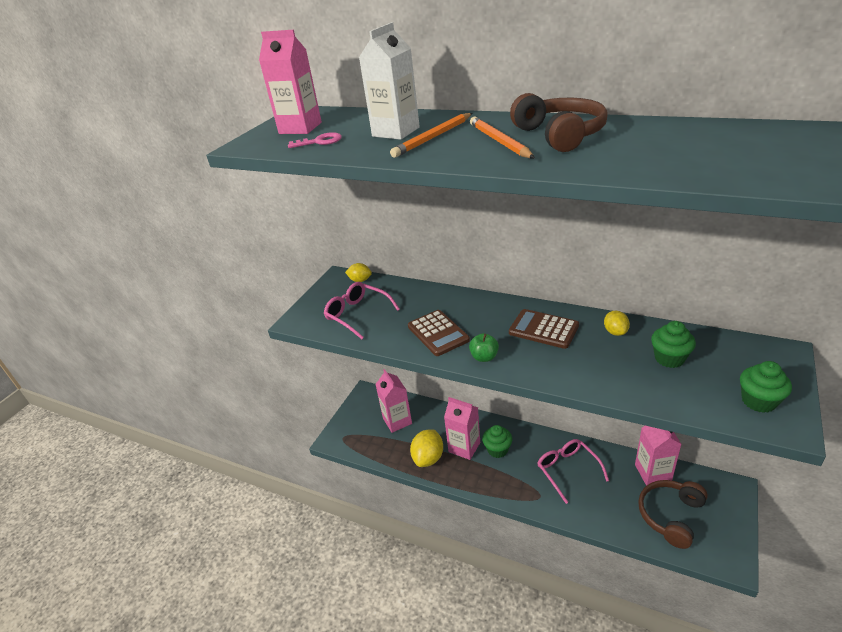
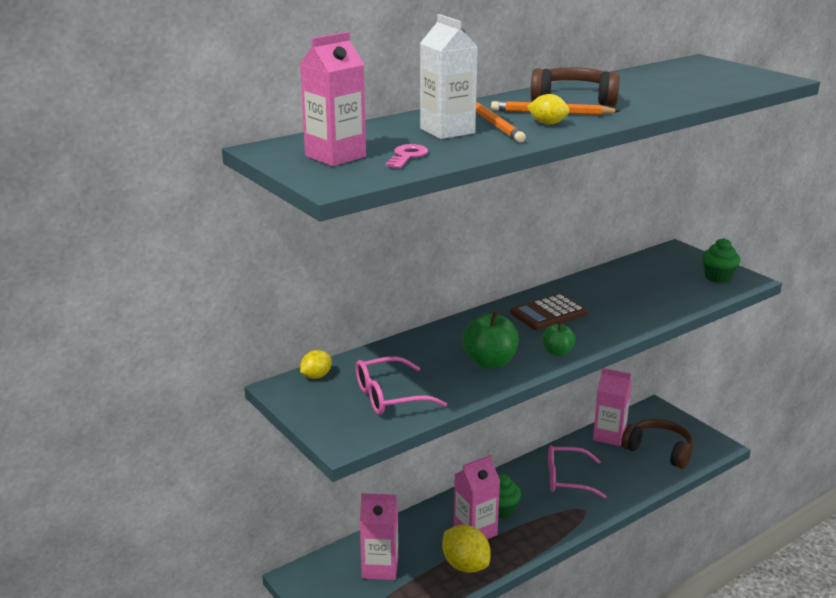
camera: 65 degrees left, 10 degrees down
(438, 333) = (490, 362): brown calculator -> green apple
(615, 332) = (588, 288): yellow lemon -> yellow lemon (547, 123)
(669, 358) = (644, 284): green cupcake -> none
(670, 515) = (659, 450): brown headphones -> brown headphones turned 150 degrees clockwise

